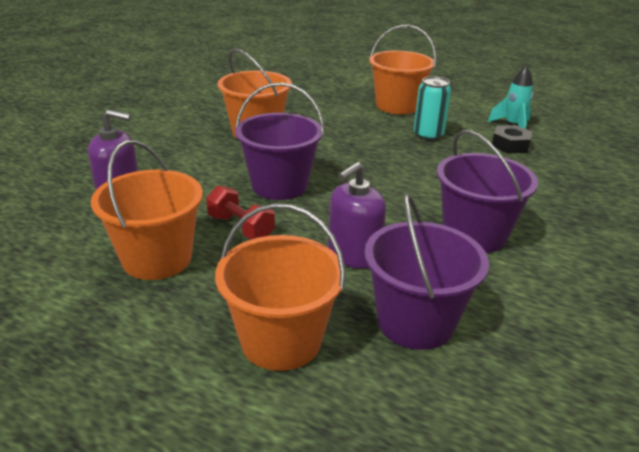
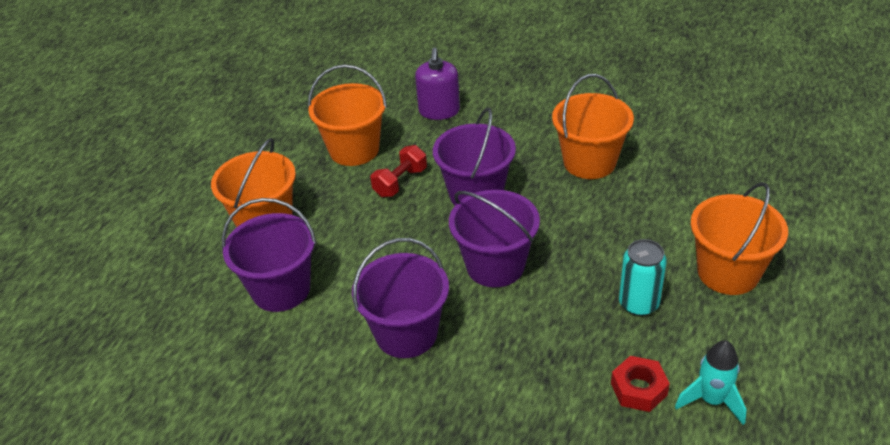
camera: 90 degrees right, 10 degrees up
(353, 254) = (366, 251): purple soap dispenser -> none
(384, 184) = (495, 266): none -> purple bucket
(510, 145) = (639, 389): black nut -> red nut

